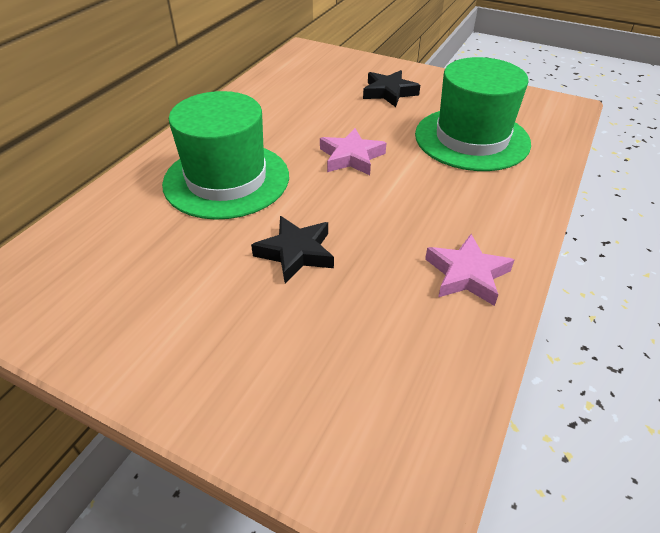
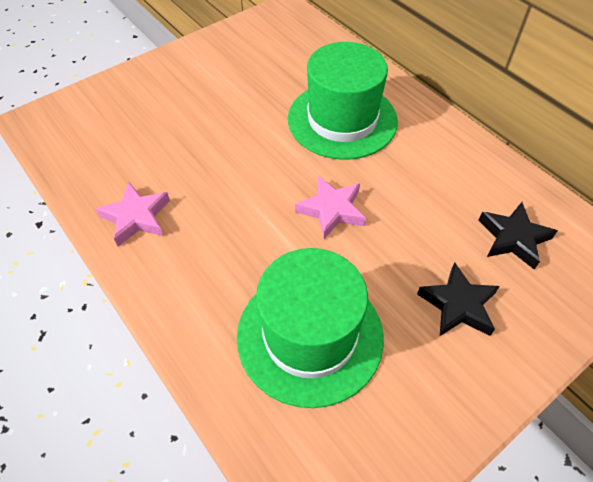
camera: 115 degrees right, 10 degrees up
(296, 253) = (229, 133): black star -> black star (513, 238)

